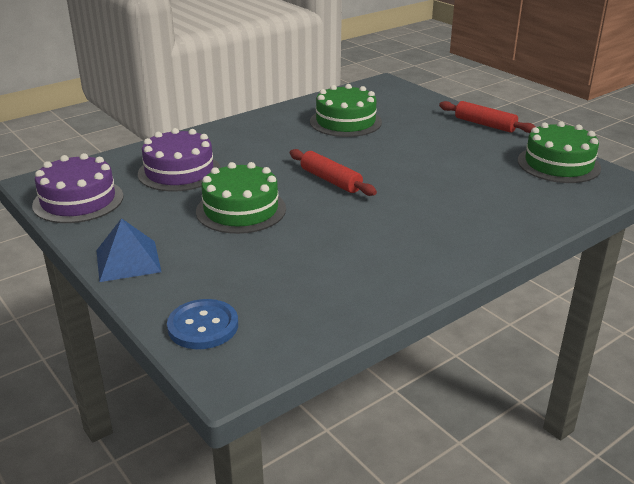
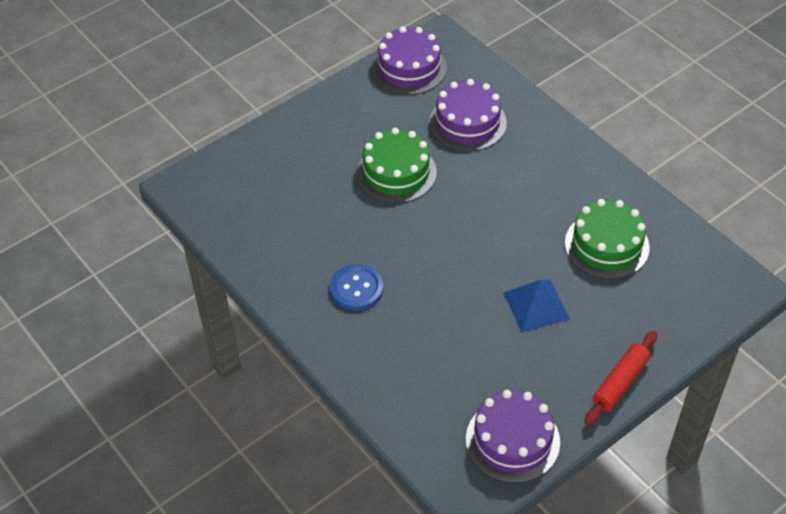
camera: 90 degrees right, 20 degrees up
(128, 261) = (316, 115): blue pyramid -> blue pyramid (536, 305)
(203, 326) = (232, 167): blue button -> blue button (356, 288)
(330, 180) = (457, 233): red rolling pin -> none
(558, 164) = (512, 440): green cake -> purple cake

